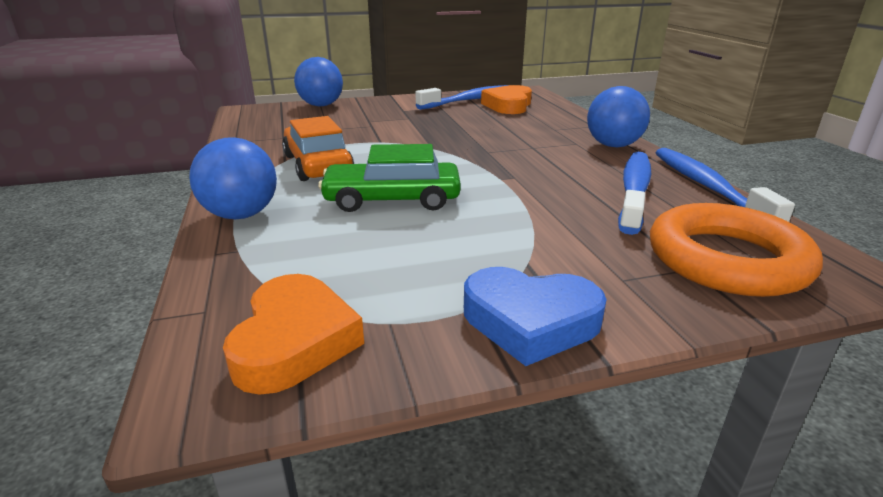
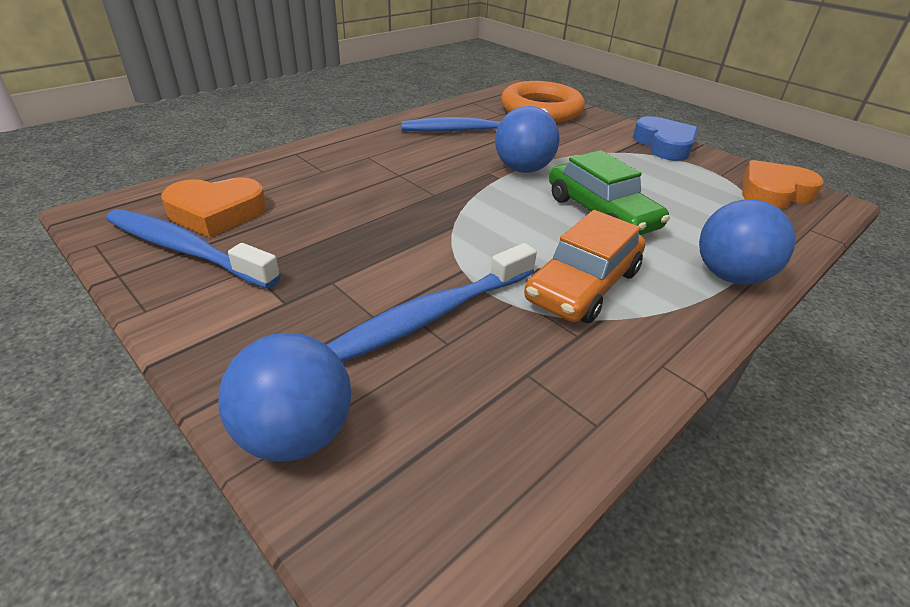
camera: 120 degrees left, 10 degrees up
(613, 145) = (363, 141): blue ball -> blue ball (523, 169)
(707, 187) = (436, 111): blue toothbrush -> blue toothbrush (432, 315)

